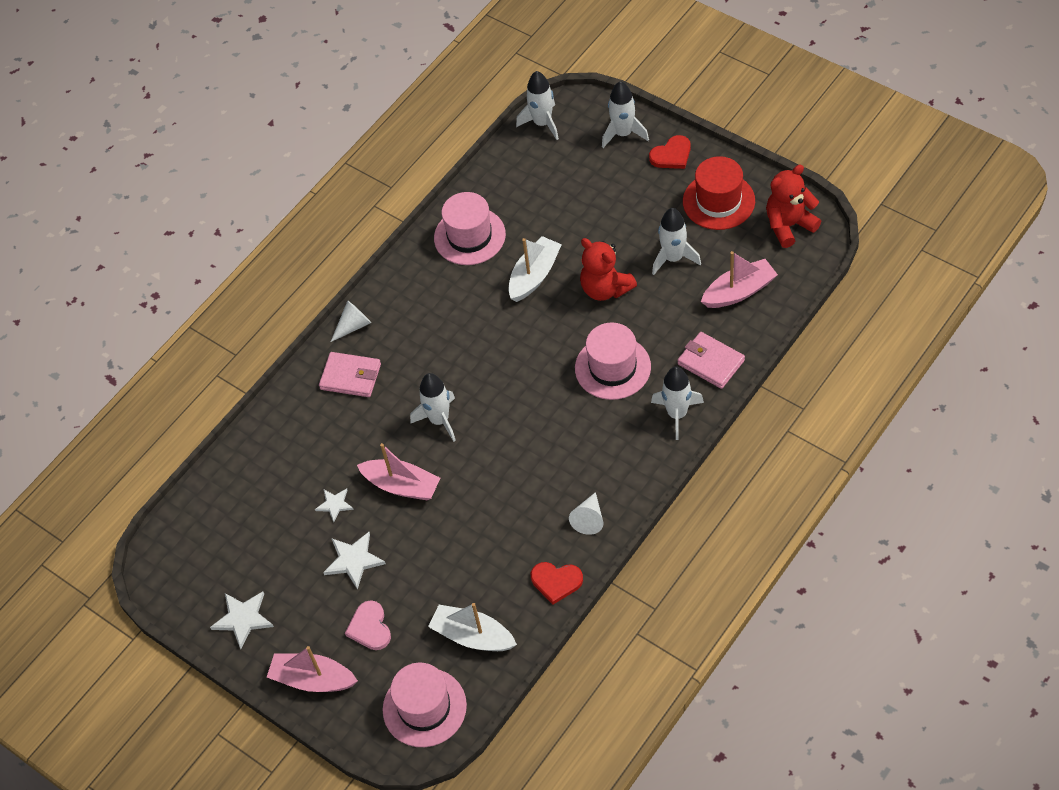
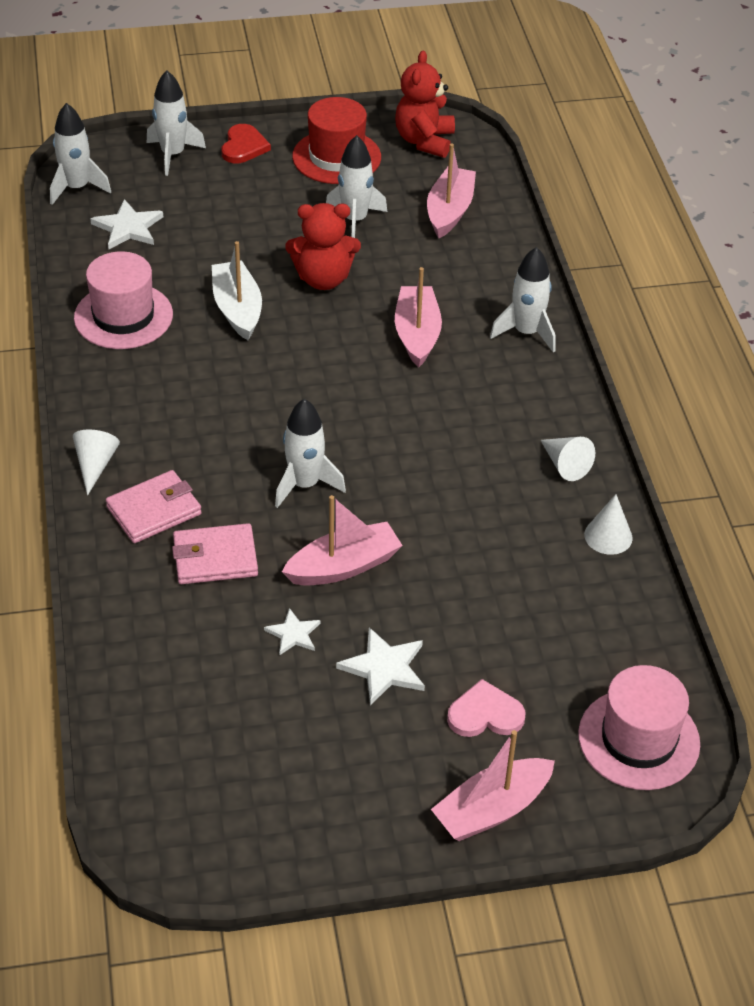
camera: 55 degrees left, 10 degrees down
(243, 619) = (335, 816): white star -> white star (128, 227)
(370, 627) = (485, 714): pink heart -> pink heart turned 150 degrees clockwise
(473, 636) = (596, 640): white boat -> none
(556, 582) = (608, 536): red heart -> white cone
(612, 367) = (417, 334): pink hat -> pink boat
(711, 362) = (499, 276): pink wallet -> pink wallet (215, 558)

